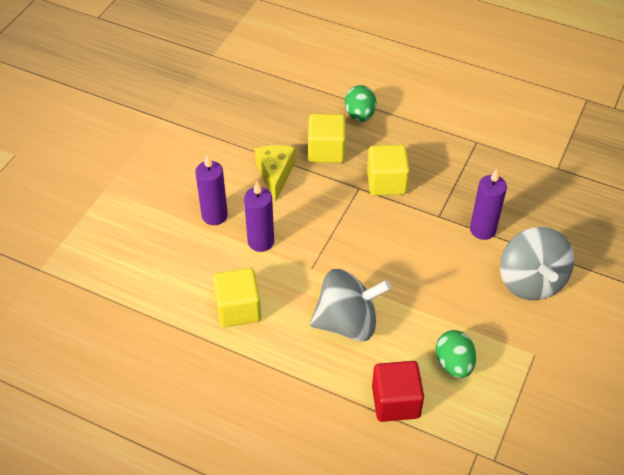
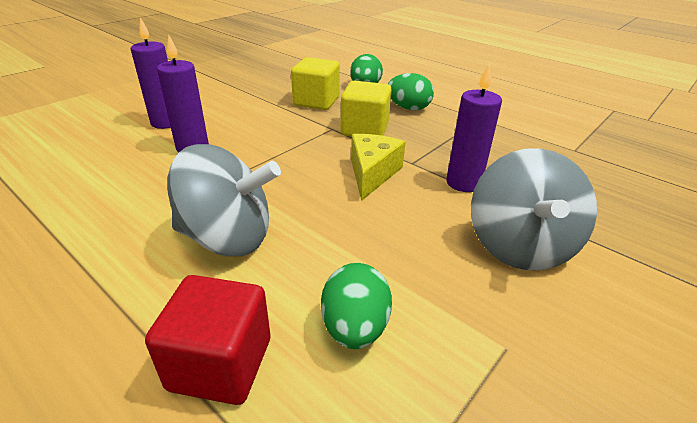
camera: 15 degrees right, 15 degrees down
(238, 309) = (107, 196): yellow cube -> none
(275, 174) = (253, 107): yellow cheese -> yellow cheese (372, 173)
(411, 141) = (408, 108): none -> green egg

